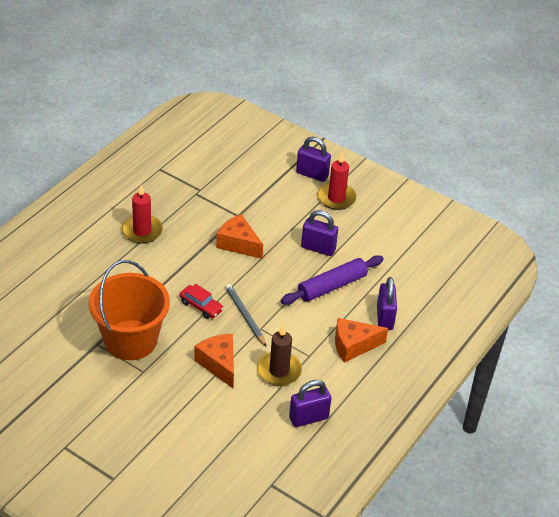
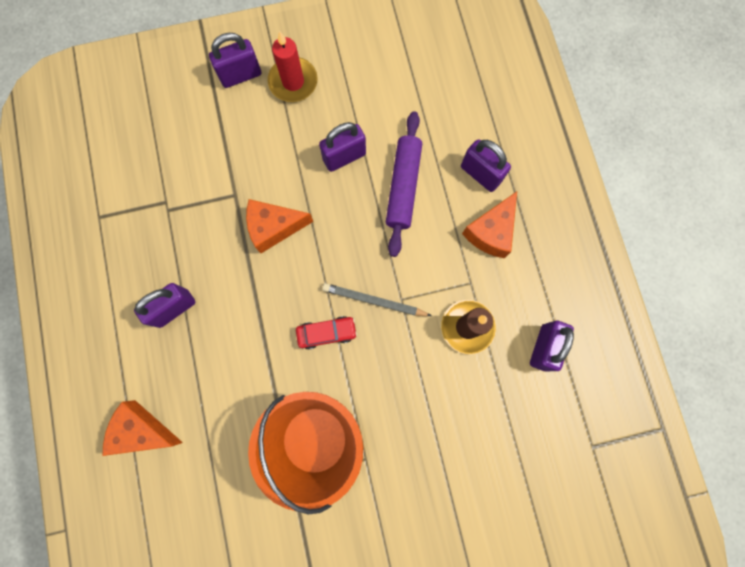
camera: 45 degrees left, 35 degrees up
(142, 231) = (174, 308): red candle -> purple padlock
(219, 364) = (414, 377): orange cheese -> orange cheese (142, 430)

